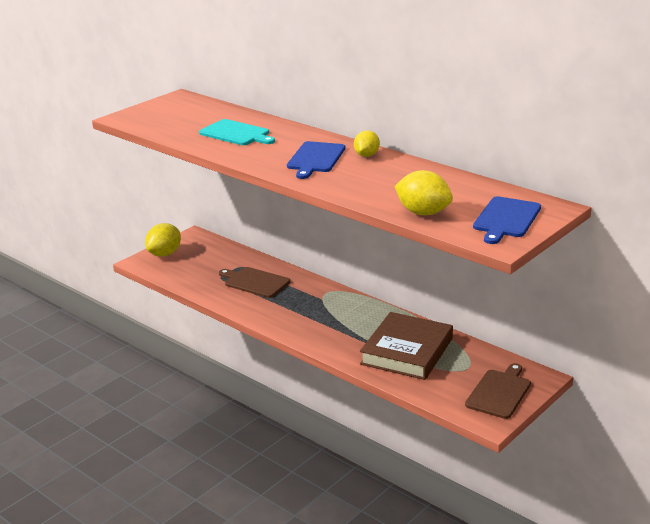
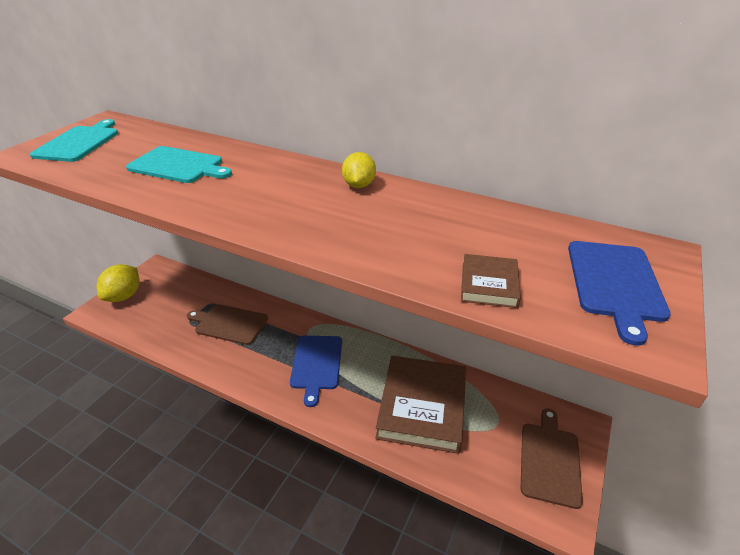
camera: 15 degrees left, 10 degrees up
(162, 113) = (79, 142): none -> turquoise cutting board
(315, 159) = (293, 196): blue cutting board -> blue cutting board (316, 364)
(423, 213) = (489, 284): yellow lemon -> brown book

